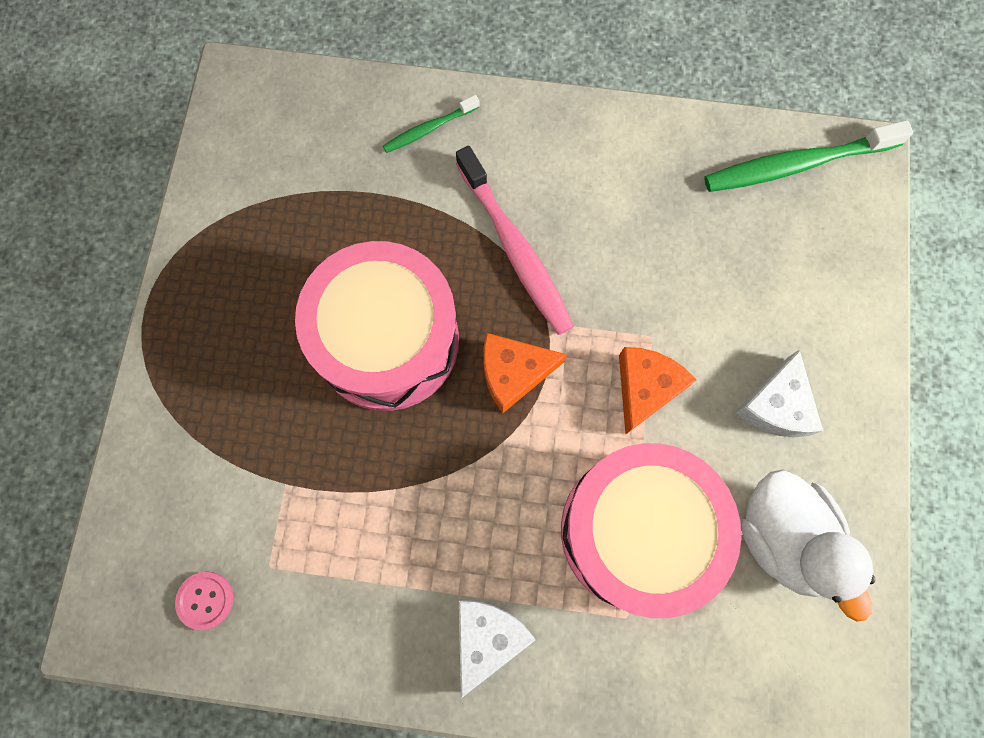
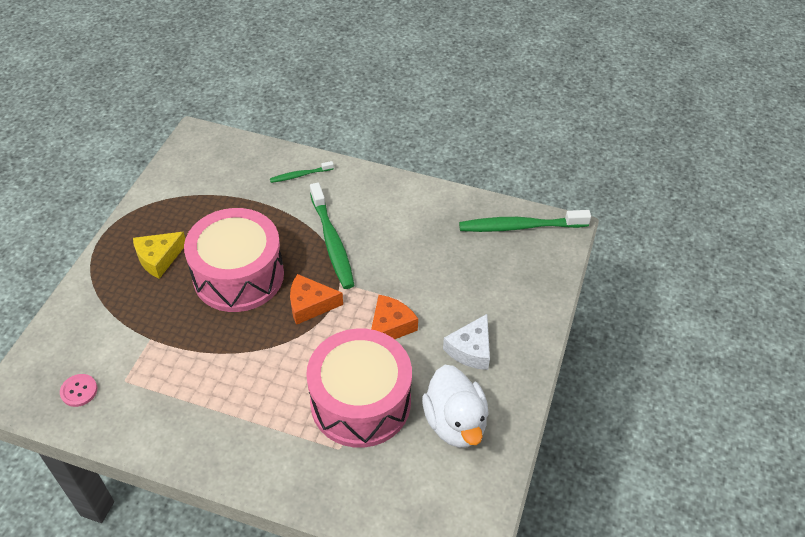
camera: 10 degrees right, 25 degrees down
(251, 332) = (159, 258): none -> yellow cheese
(487, 638) = (246, 443): white cheese -> none
(515, 249) = (332, 242): pink toothbrush -> green toothbrush

